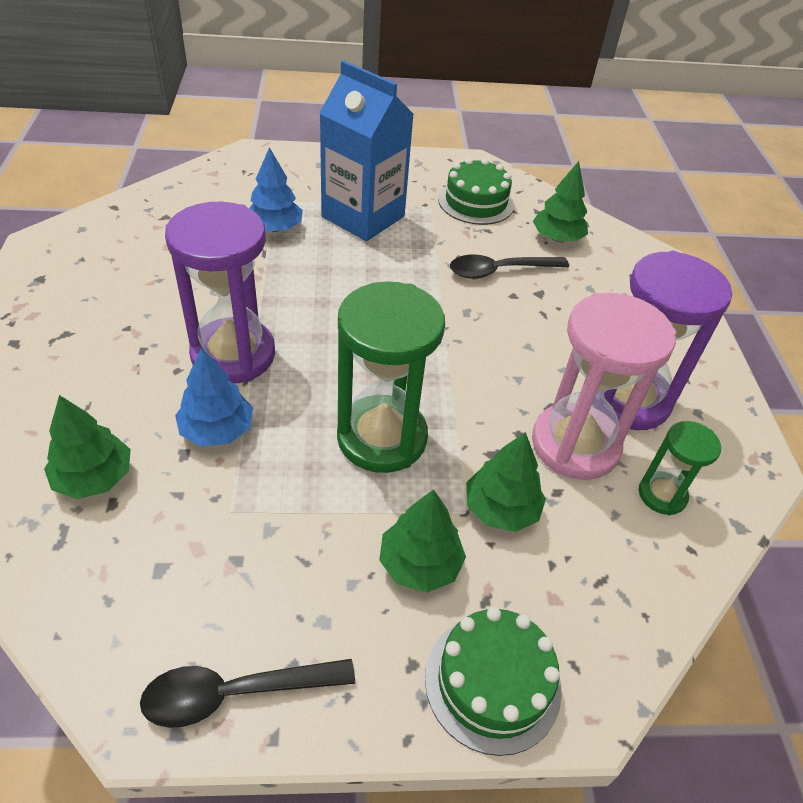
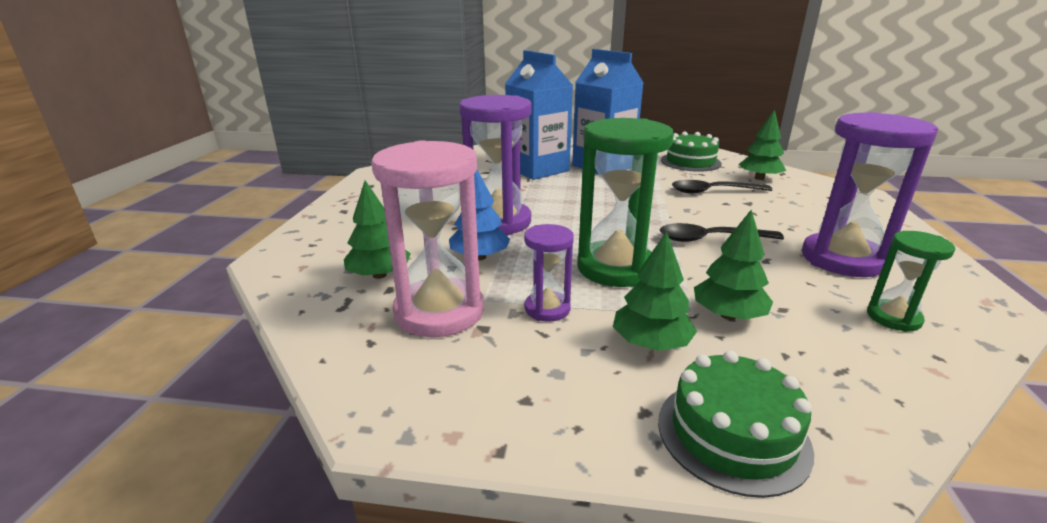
camera: 15 degrees right, 20 degrees down
(235, 693) = (468, 413): black spoon -> black spoon (710, 239)
(275, 228) = (537, 169): blue tree -> blue carton
(306, 519) = (547, 309): none -> purple hourglass
(575, 445) = (795, 282): pink hourglass -> pink hourglass (439, 312)

